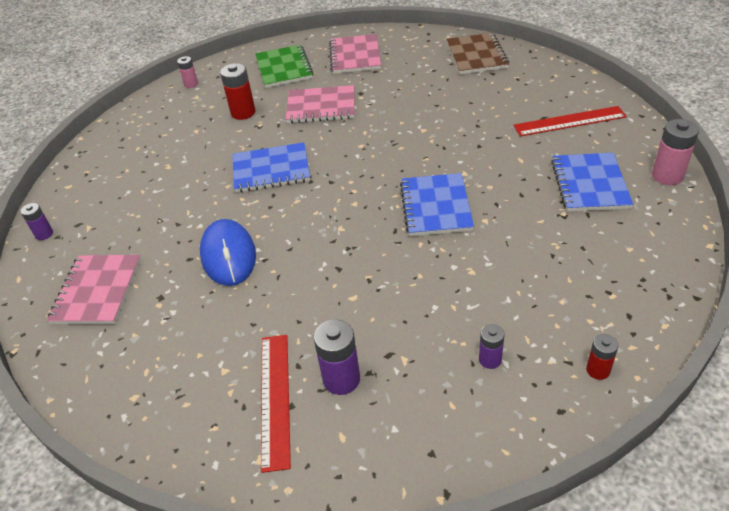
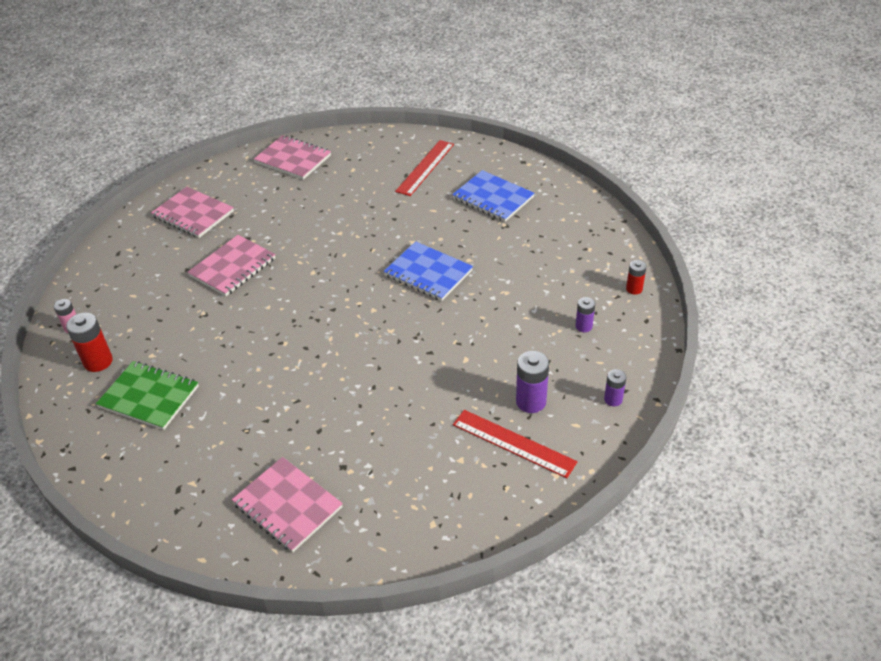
camera: 55 degrees left, 0 degrees up
(44, 234) = (160, 519): purple battery -> purple battery (613, 399)
(228, 255) = (344, 405): blue mouse -> none
(243, 113) = (171, 314): red battery -> red battery (98, 361)
(271, 170) = (273, 334): blue notebook -> none
(284, 68) = (143, 260): green notebook -> green notebook (149, 397)
(476, 55) = (293, 159): brown notebook -> pink notebook
(667, 176) = (524, 166): pink battery -> none

